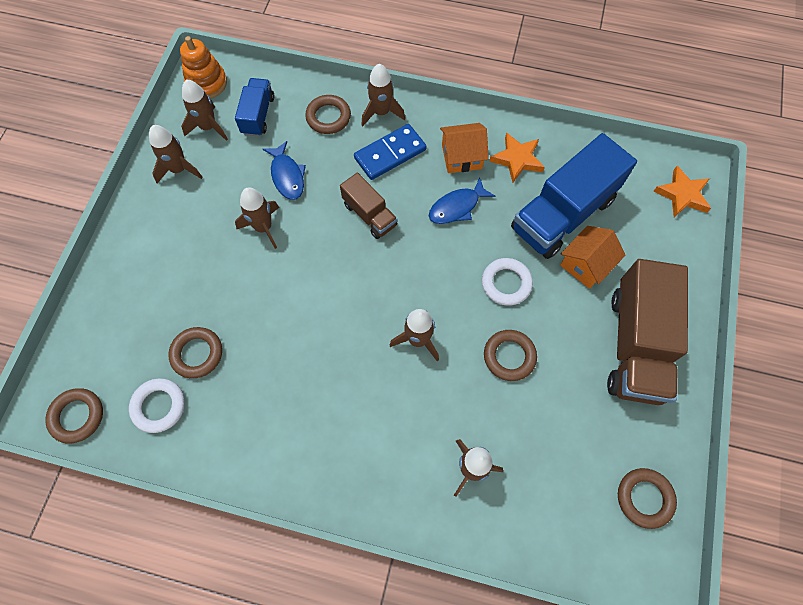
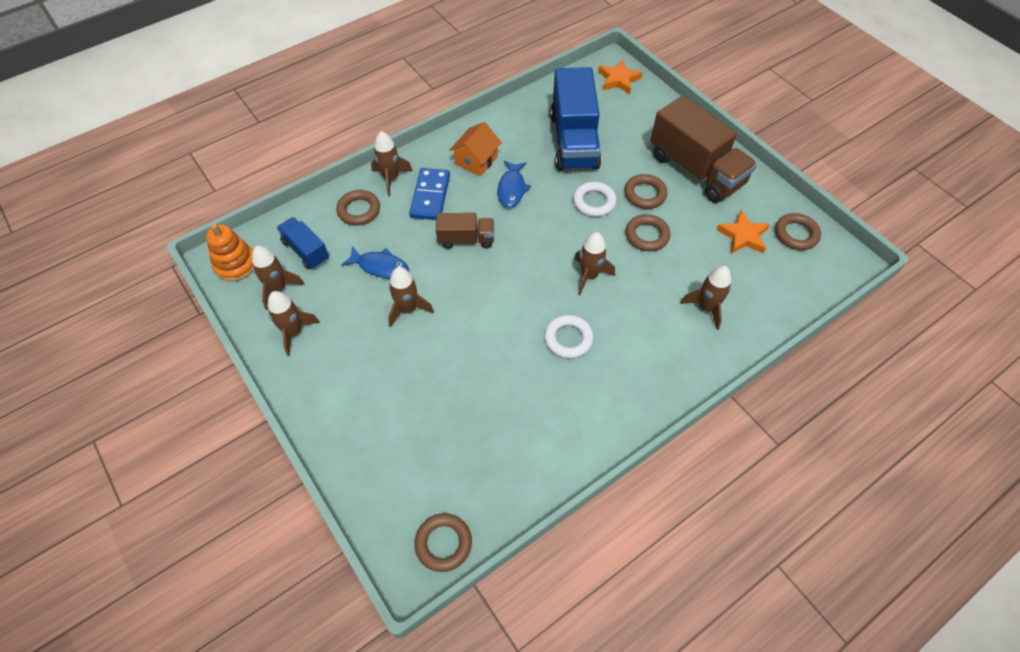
camera: 50 degrees left, 10 degrees down
(159, 406) = (490, 475): white ring -> white ring (568, 339)
(197, 354) = (470, 420): brown ring -> brown ring (644, 194)
(517, 159) = (510, 135): orange star -> orange star (743, 236)
(586, 264) = (620, 155): orange house -> none

